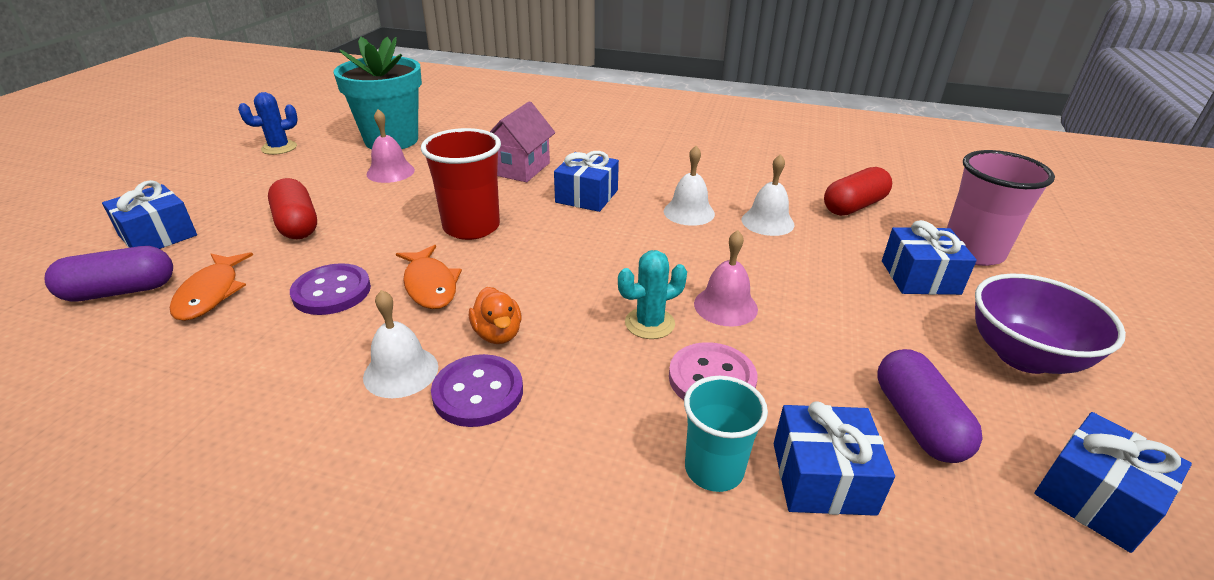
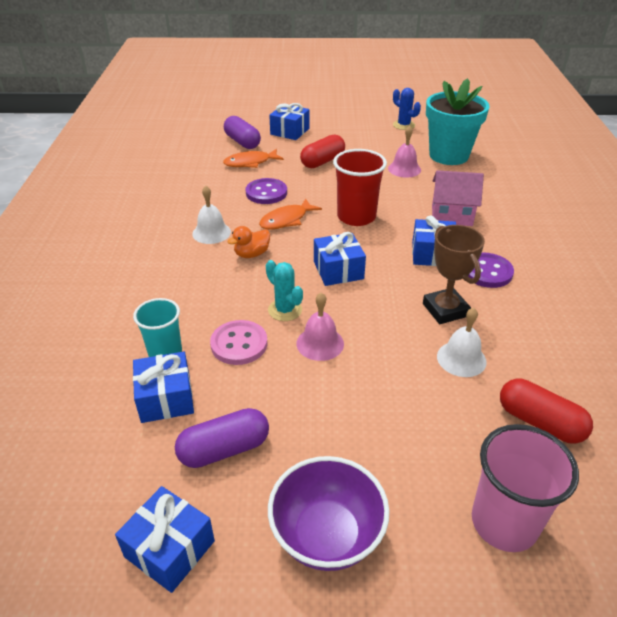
camera: 75 degrees right, 5 degrees up
(478, 392) = (203, 260): purple button -> purple button (487, 272)
(689, 212) = (445, 310): white bell -> brown trophy
(920, 277) = (424, 468): blue gift -> blue gift (338, 270)

